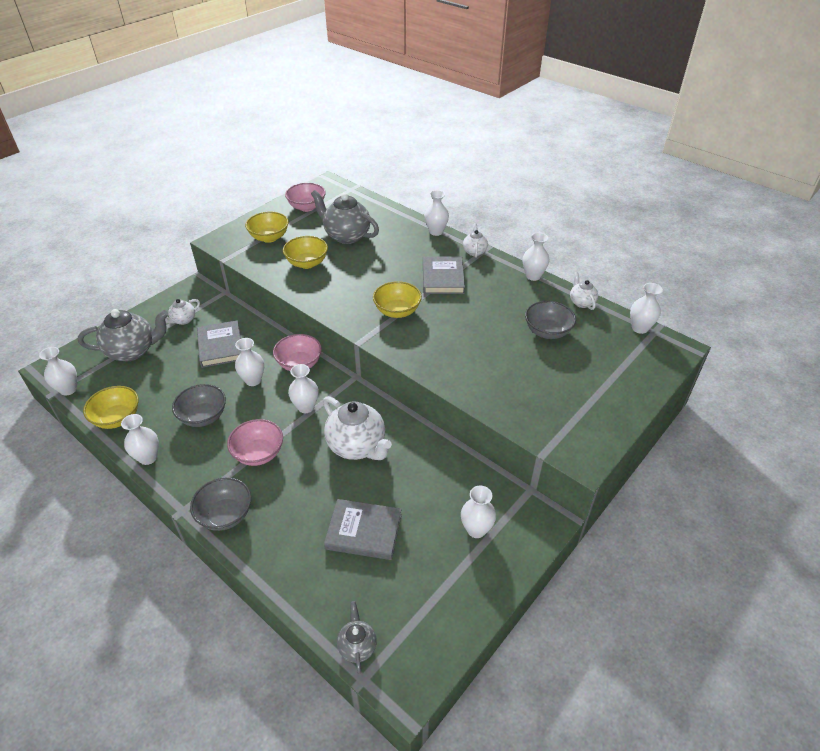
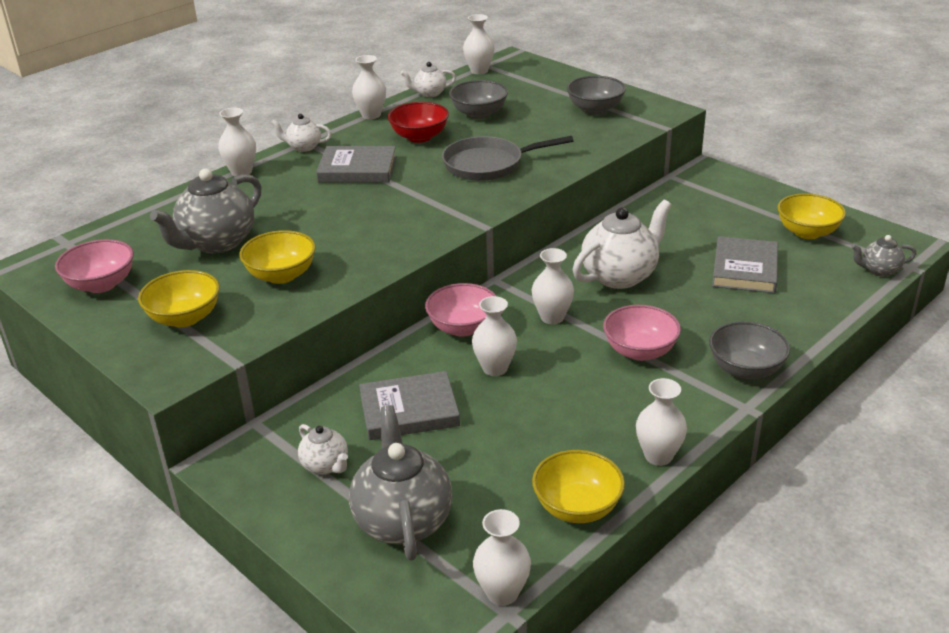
camera: 85 degrees left, 10 degrees down
(203, 417) = (572, 410): grey bowl -> grey bowl (595, 109)
(397, 311) = (423, 200): yellow bowl -> yellow bowl (807, 232)
(455, 340) = (488, 164): none -> grey pan
(476, 529) = (726, 205): white vase -> none
(498, 302) = (419, 137): none -> red bowl

